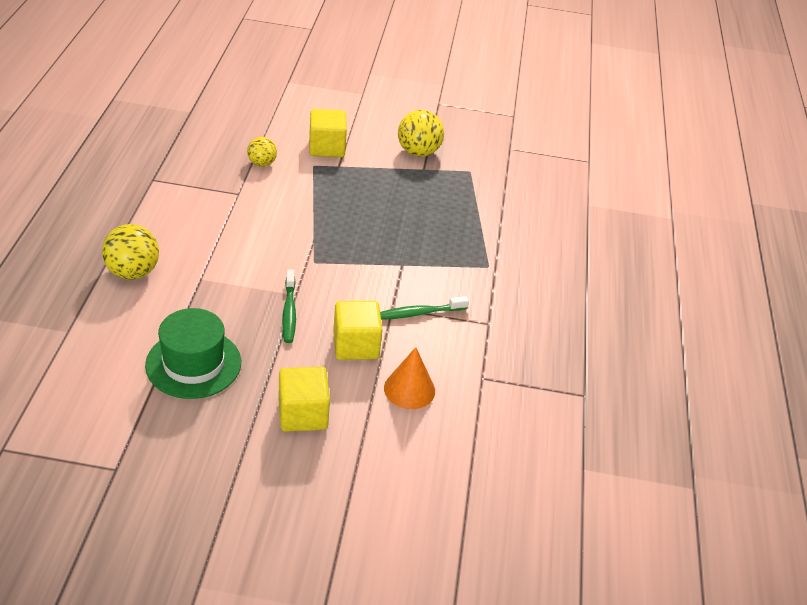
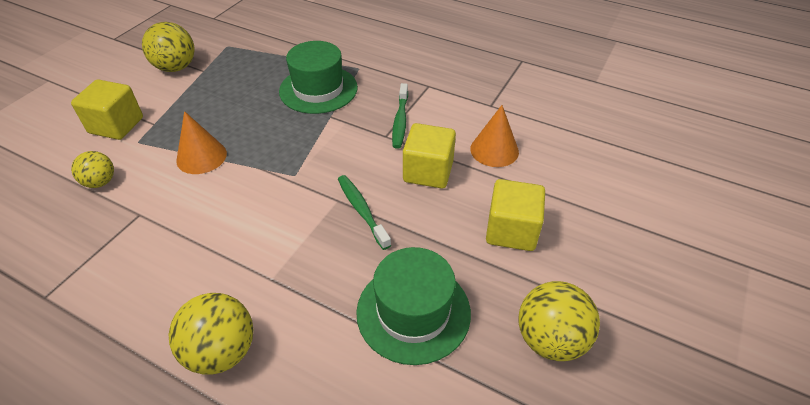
camera: 65 degrees left, 5 degrees up
(190, 452) = (550, 339): none -> yellow ball
(289, 312) = (362, 210): green toothbrush -> green toothbrush turned 135 degrees counterclockwise
(312, 204) = (201, 157): none -> orange cone
(437, 247) = (318, 89): none -> green hat

